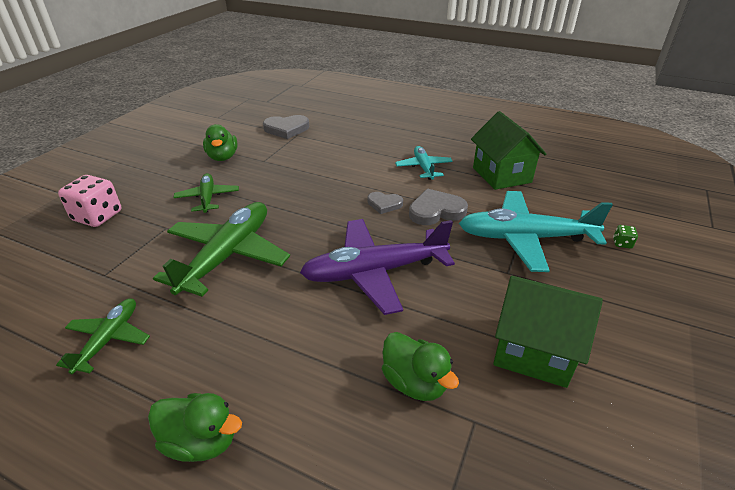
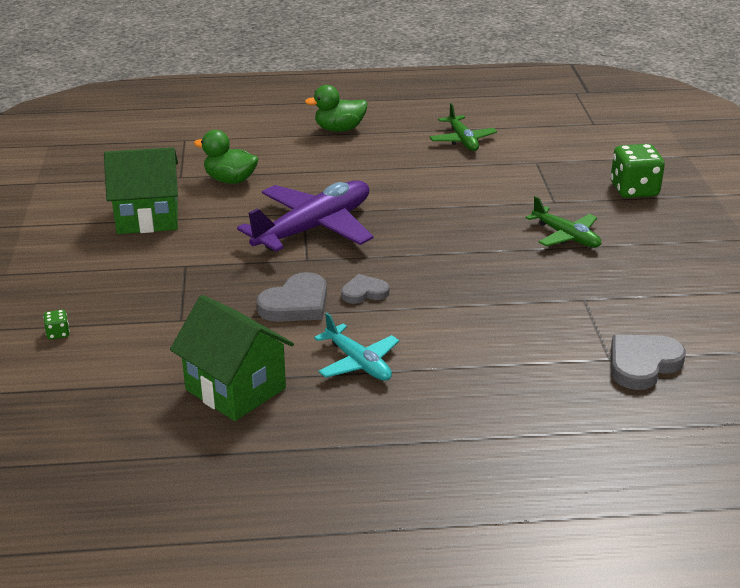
camera: 150 degrees right, 5 degrees down
(98, 216) = (634, 190): pink dice -> green dice
(223, 157) = (642, 286): green duck -> none
(228, 255) = (460, 200): green plane -> none
(525, 238) = (176, 304): turquoise plane -> none

